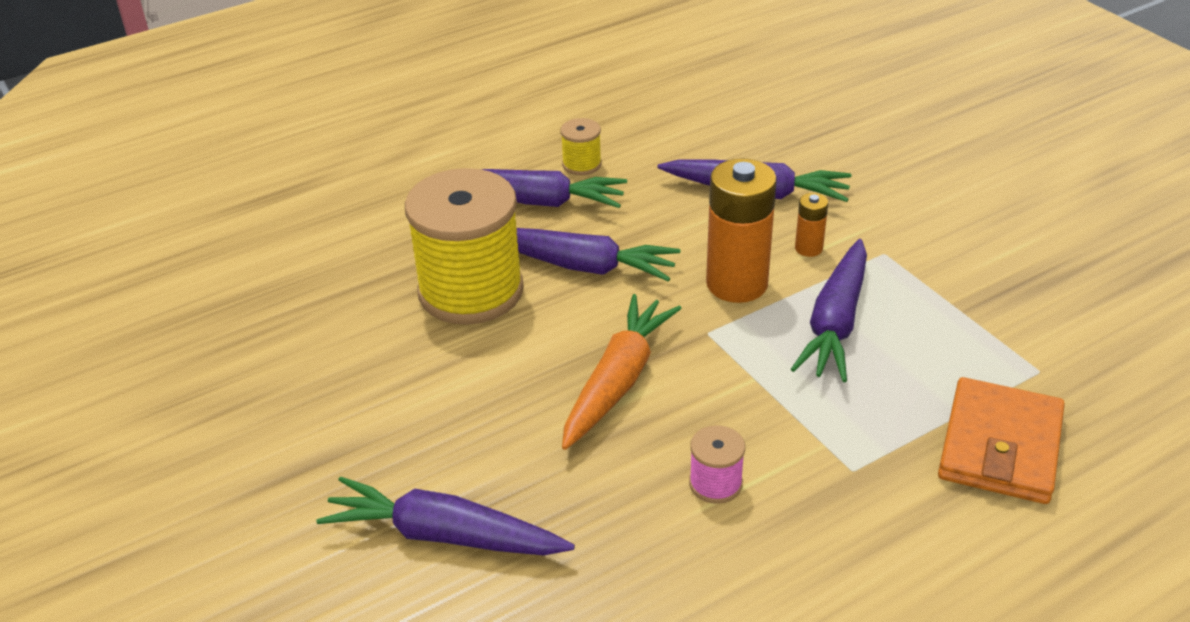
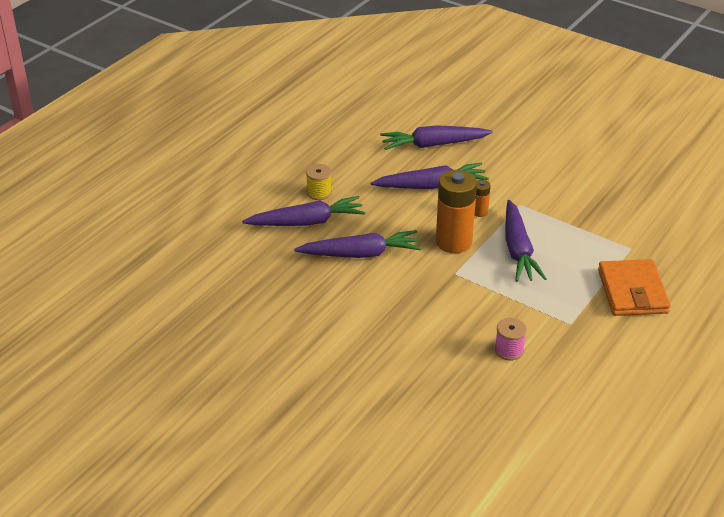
camera: 25 degrees left, 0 degrees up
(443, 535) = (389, 417): purple carrot -> purple carrot (433, 145)
(471, 291) = (308, 285): yellow spool -> none
(618, 381) = (425, 312): orange carrot -> none

